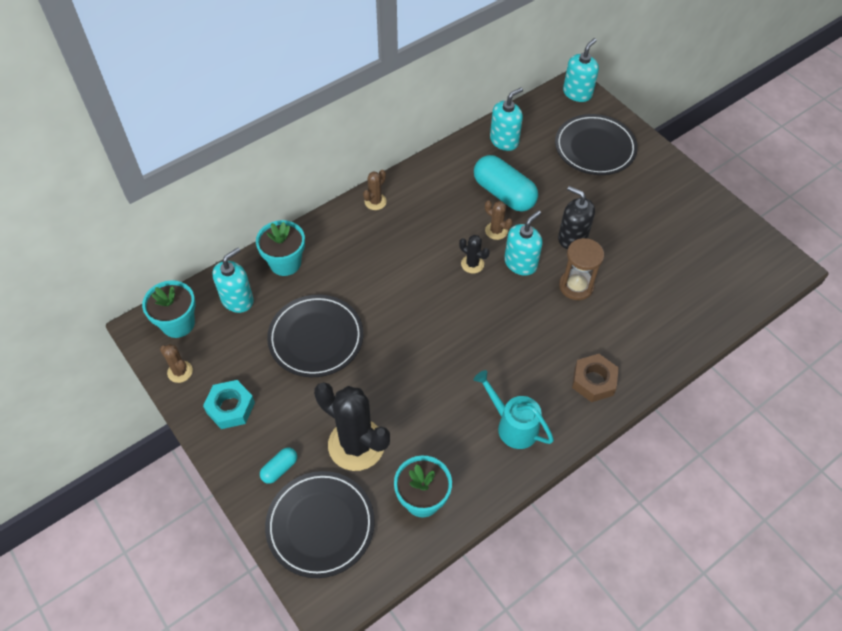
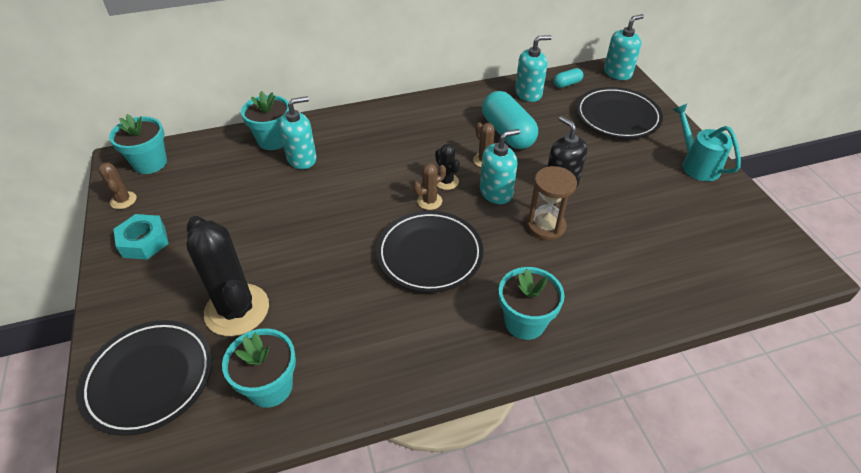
camera: 20 degrees right, 10 degrees down
(237, 299) = (213, 158): turquoise soap dispenser -> turquoise soap dispenser (302, 159)
(279, 469) = (149, 309): turquoise capsule -> turquoise capsule (567, 84)
(316, 338) = (260, 205): black plate -> black plate (429, 254)
(375, 202) = (382, 113): brown cactus -> brown cactus (429, 201)
(512, 425) = (410, 340): turquoise watering can -> turquoise watering can (696, 164)
(593, 381) = (525, 322): brown nut -> turquoise flower pot

